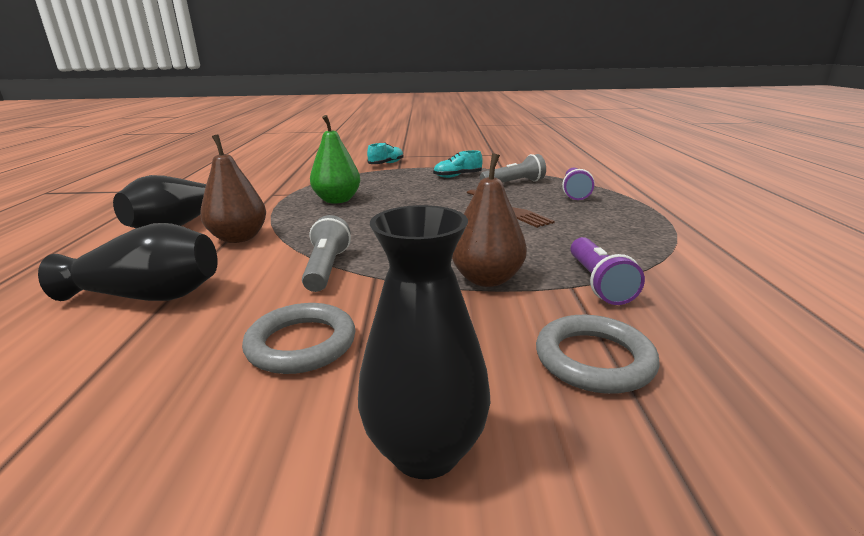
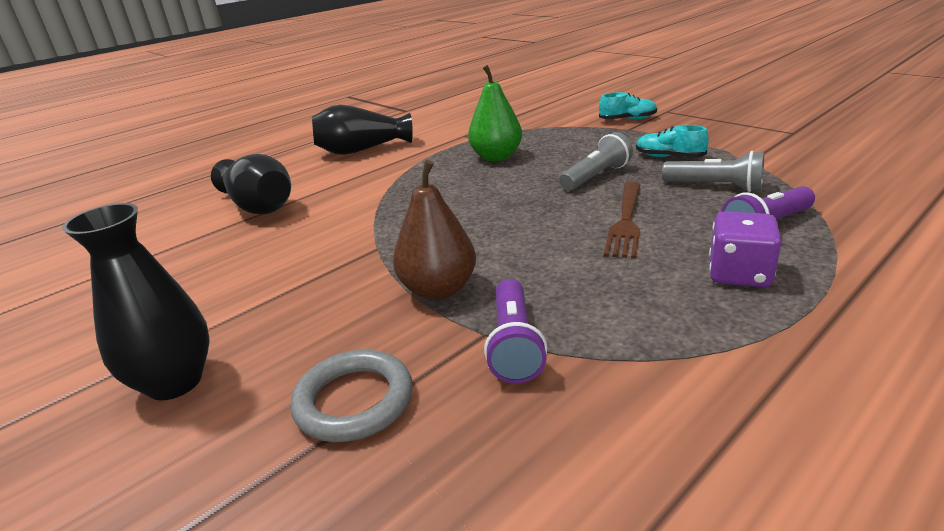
camera: 50 degrees right, 5 degrees up
(239, 238) = (369, 175): brown pear -> none
(301, 344) = (253, 279): grey ring -> none
(326, 268) = (366, 226): grey flashlight -> grey flashlight (596, 177)
(598, 283) = (514, 344): purple flashlight -> purple flashlight turned 45 degrees counterclockwise
(611, 213) = (739, 274): none -> purple dice

